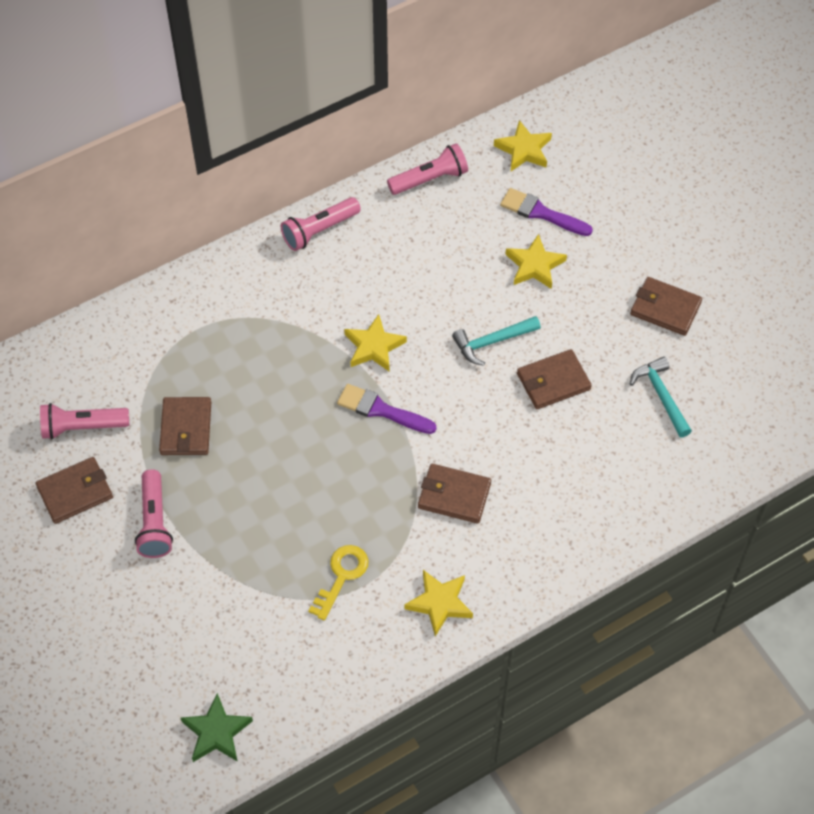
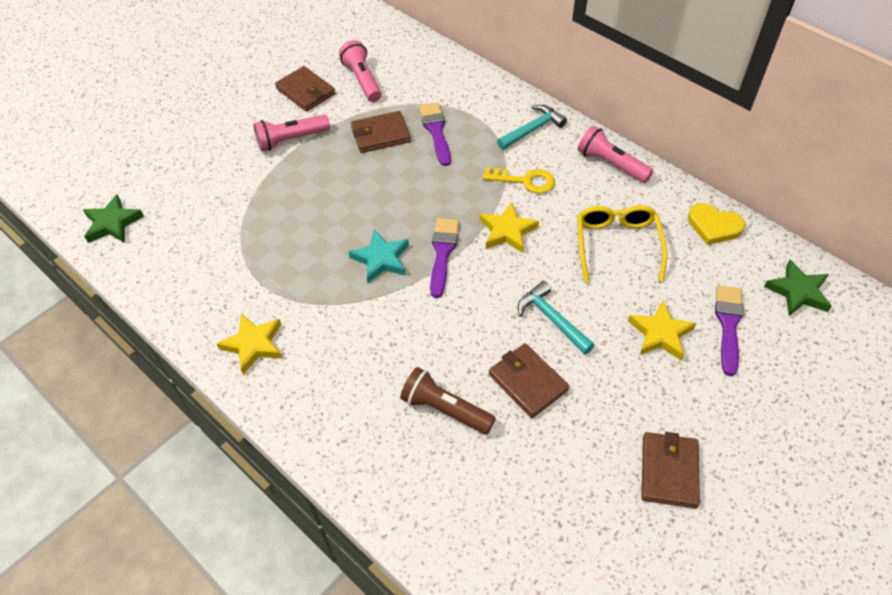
camera: 75 degrees right, 5 degrees down
(203, 373) = (436, 131): none -> purple brush
(341, 576) = (267, 266): yellow key -> yellow key (525, 181)
(370, 467) = (381, 259): none -> turquoise star
(425, 262) = (617, 245): none -> yellow glasses
(430, 179) = (714, 226): pink flashlight -> yellow heart
(454, 495) = (370, 329): brown wallet -> none
(524, 150) = (798, 292): yellow star -> green star
(562, 453) = (445, 409): none -> brown flashlight
(661, 396) = (551, 491): turquoise hammer -> turquoise hammer (532, 129)

